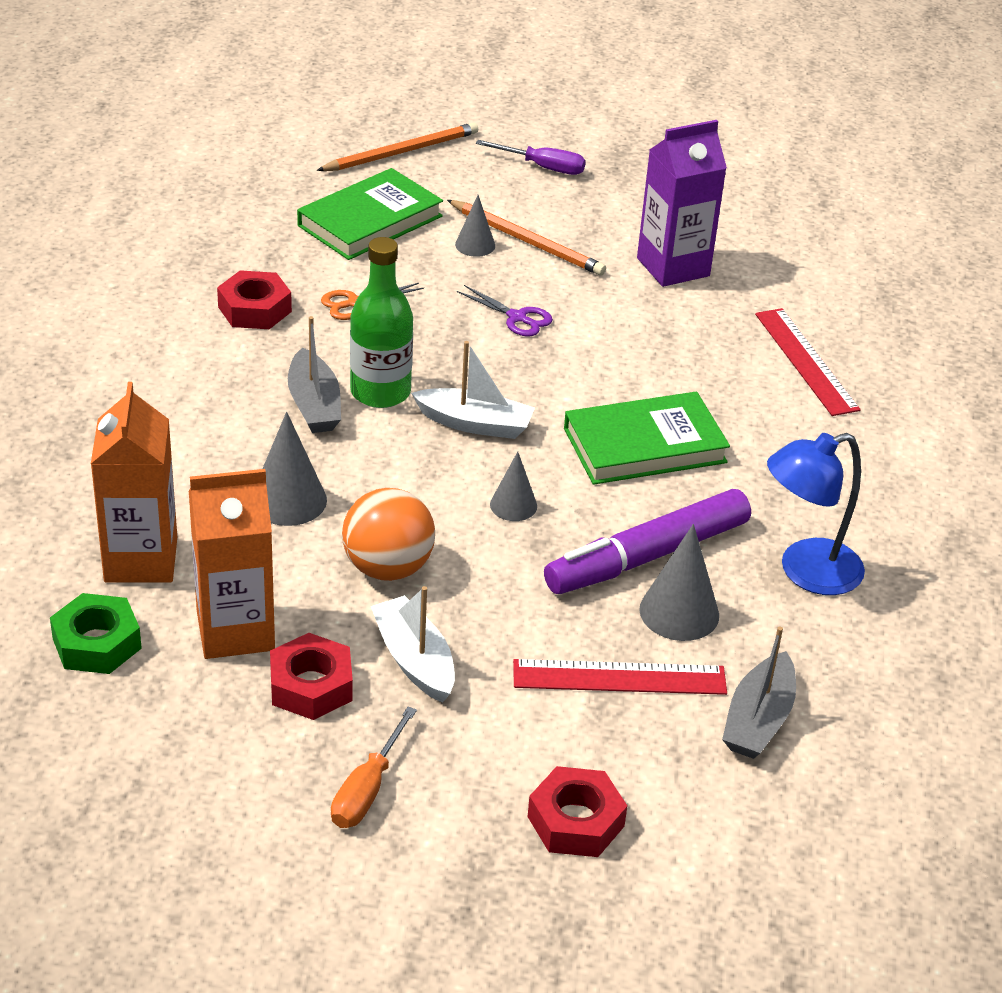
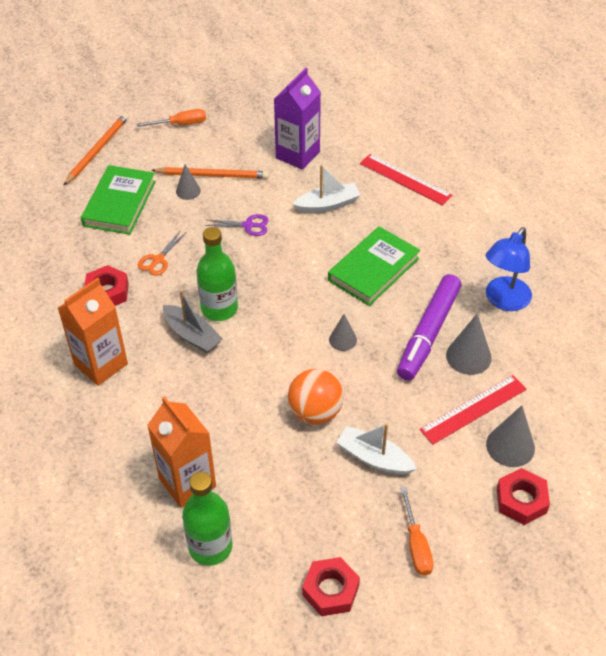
camera: 30 degrees left, 10 degrees up
(97, 643) = (210, 547): green nut -> green bottle
(235, 631) = (273, 495): orange carton -> orange carton (101, 364)
(288, 500) = (231, 401): grey cone -> grey cone (510, 446)
(311, 686) = (339, 504): red nut -> red nut (330, 590)
(475, 424) = (283, 302): white boat -> white boat (327, 205)
(543, 167) = (181, 124): purple screwdriver -> orange screwdriver
(758, 720) = (550, 395): grey boat -> none

